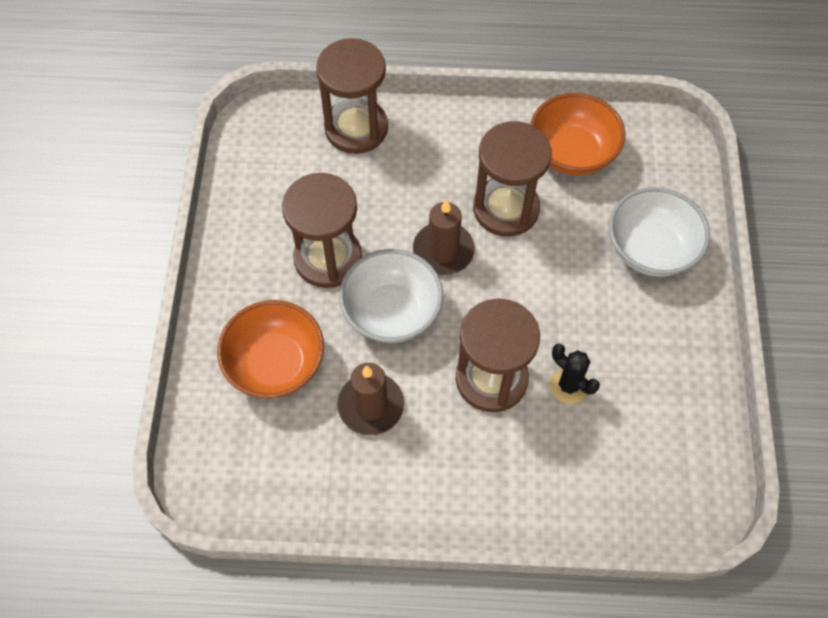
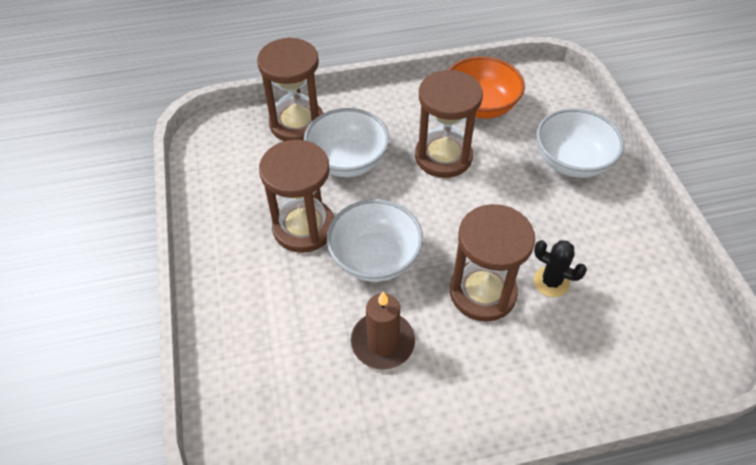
camera: 15 degrees left, 10 degrees down
(276, 364) = (282, 327): orange bowl -> none
(398, 189) = (347, 161): none -> white bowl
(443, 250) = (402, 199): brown candle -> none

